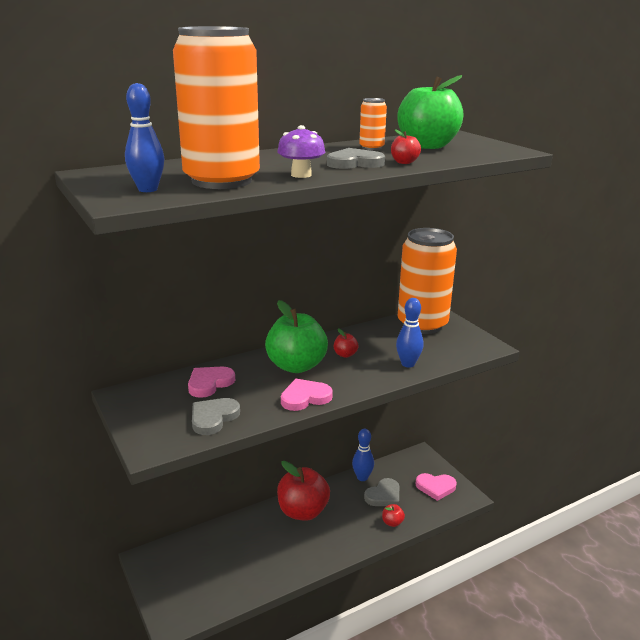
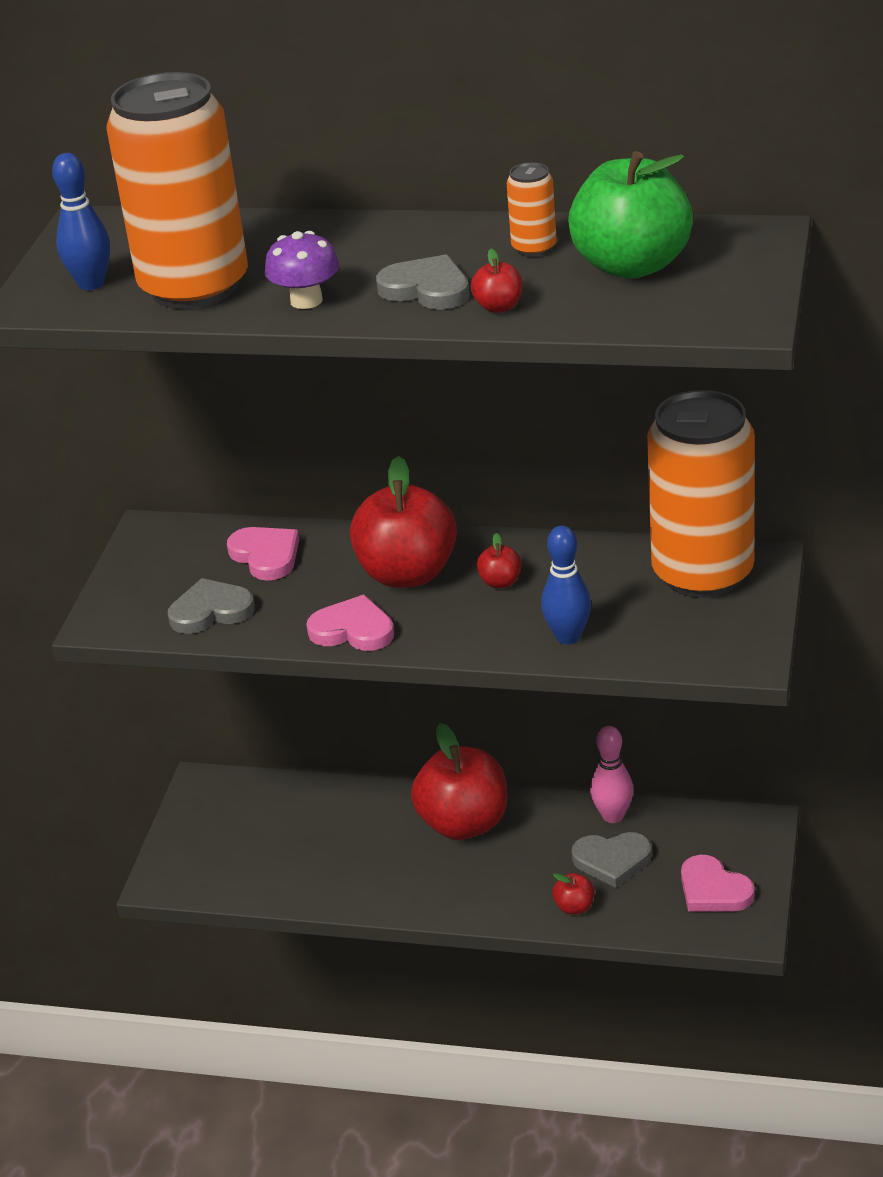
camera: 45 degrees right, 10 degrees up
(209, 383) = (266, 556): pink heart -> pink heart turned 60 degrees clockwise
(296, 366) = (407, 574): green apple -> red apple
(362, 477) = (613, 816): blue bowling pin -> pink bowling pin

